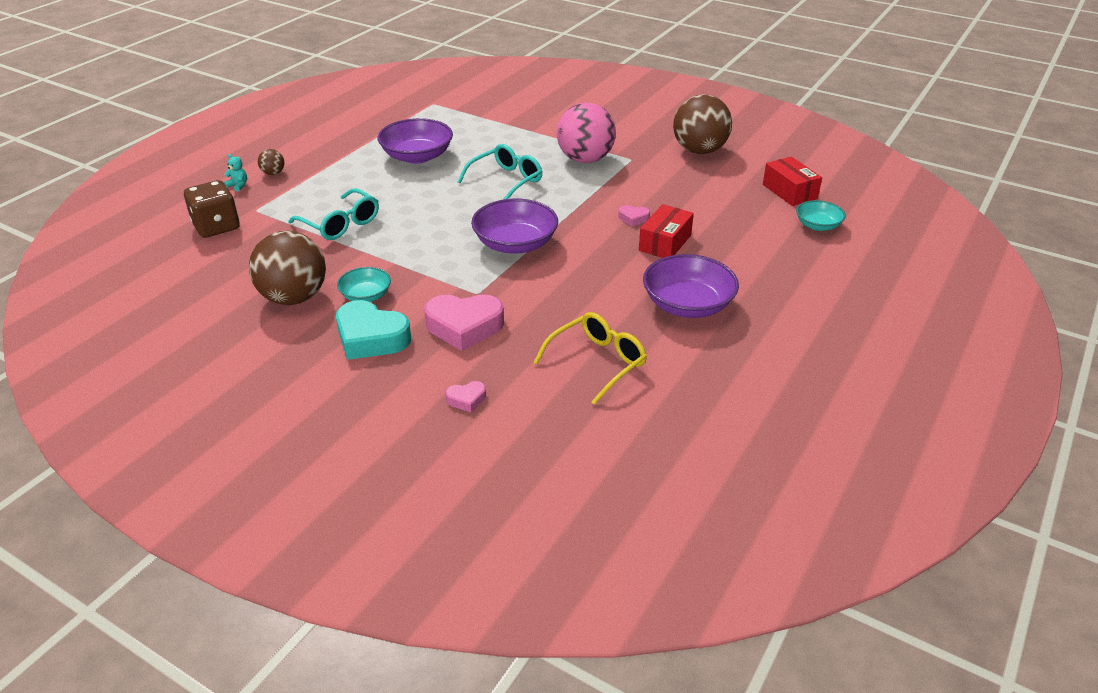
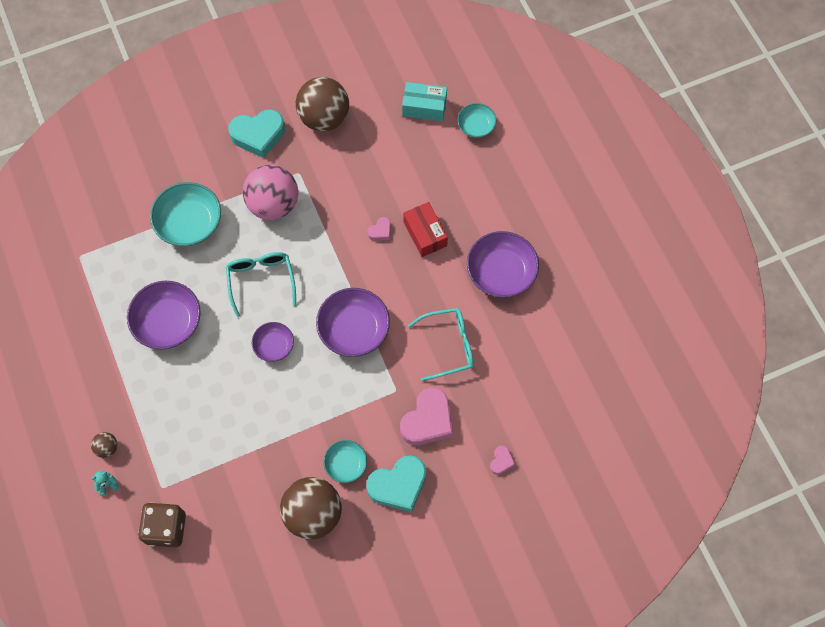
camera: 55 degrees left, 30 degrees up
(341, 224) = (234, 434): turquoise glasses -> turquoise glasses (449, 345)
(450, 210) = (274, 346): none -> purple bowl
(518, 132) = (189, 223): none -> turquoise bowl
(597, 362) = (519, 365): yellow glasses -> none
(638, 130) = (258, 135): none -> turquoise heart
(789, 191) = (424, 107): red box -> turquoise box

